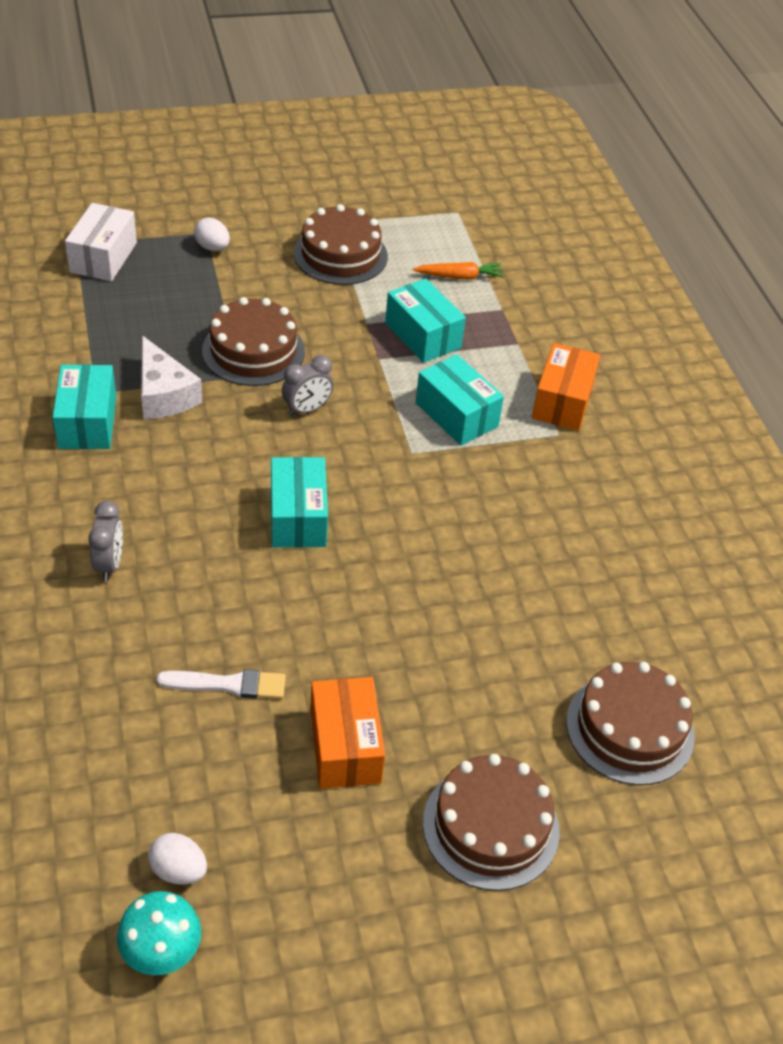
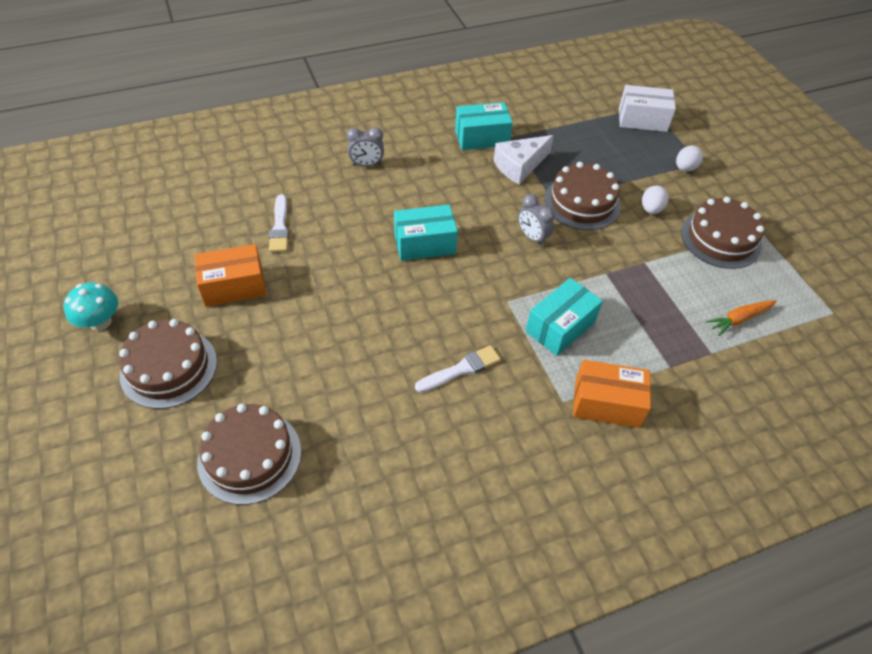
camera: 85 degrees right, 5 degrees up
(161, 951) = (104, 223): turquoise mushroom -> turquoise mushroom (100, 322)
(178, 870) = (152, 223): white egg -> white egg (651, 209)
(423, 335) = (647, 299): turquoise box -> none
(459, 277) = (739, 319): orange carrot -> orange carrot turned 75 degrees clockwise
(511, 512) = (461, 369): none -> white brush

